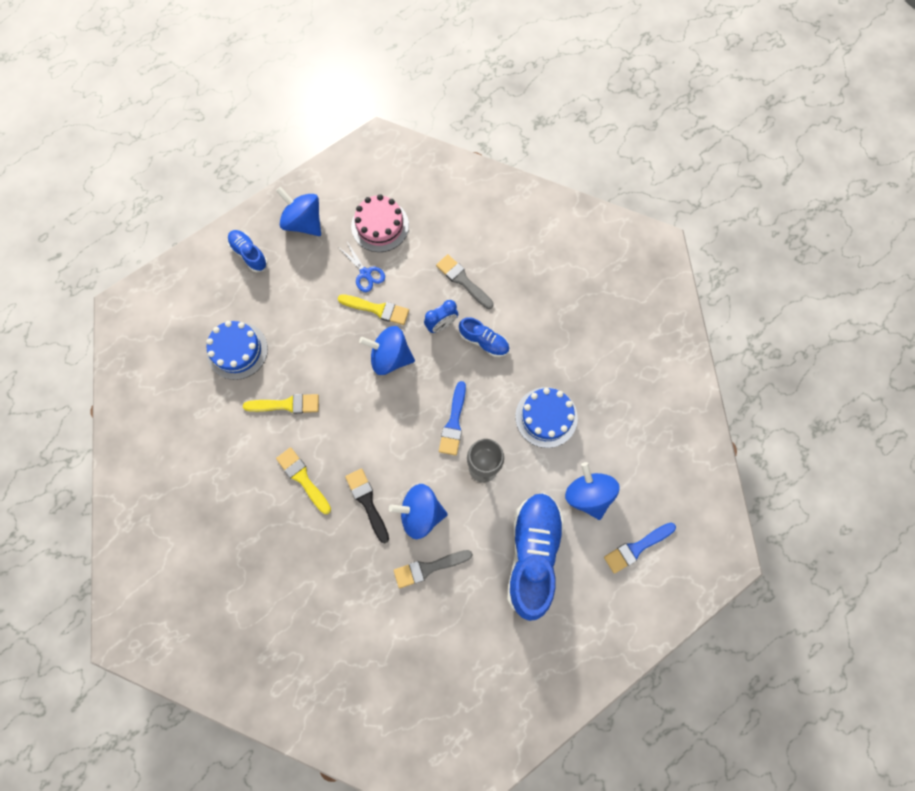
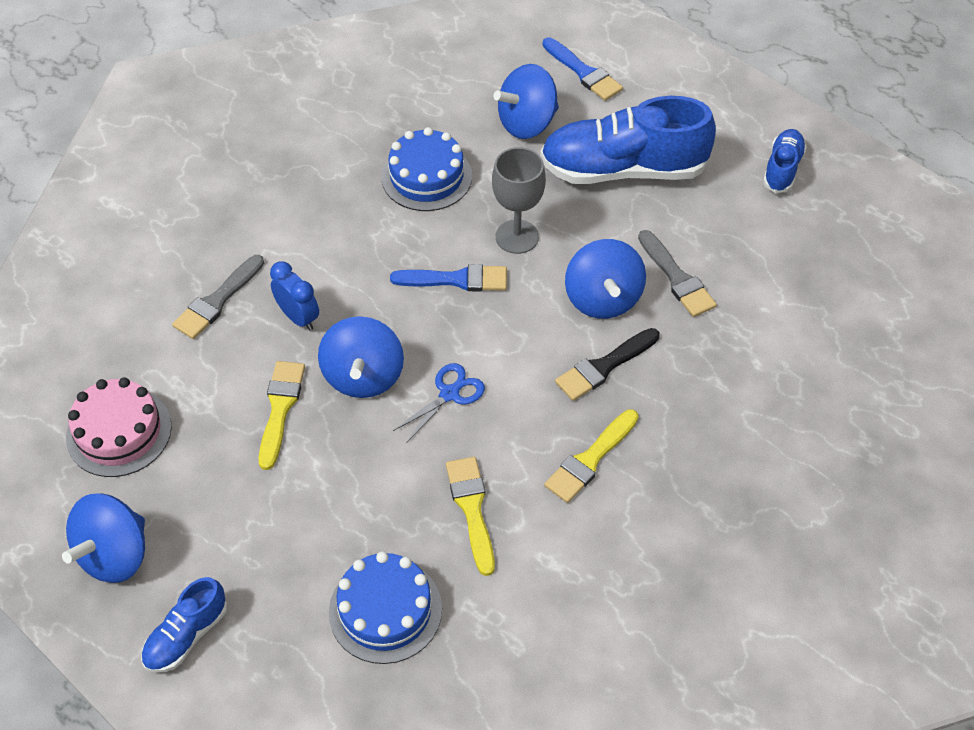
camera: 100 degrees left, 20 degrees down
(365, 273) = (214, 437): blue scissors -> blue scissors (449, 394)
(484, 341) = (319, 261): blue shoe -> blue shoe (782, 169)

